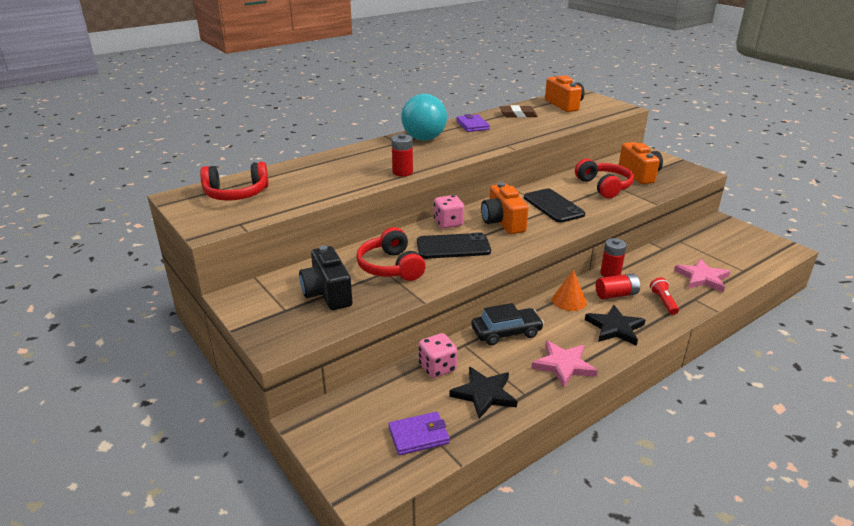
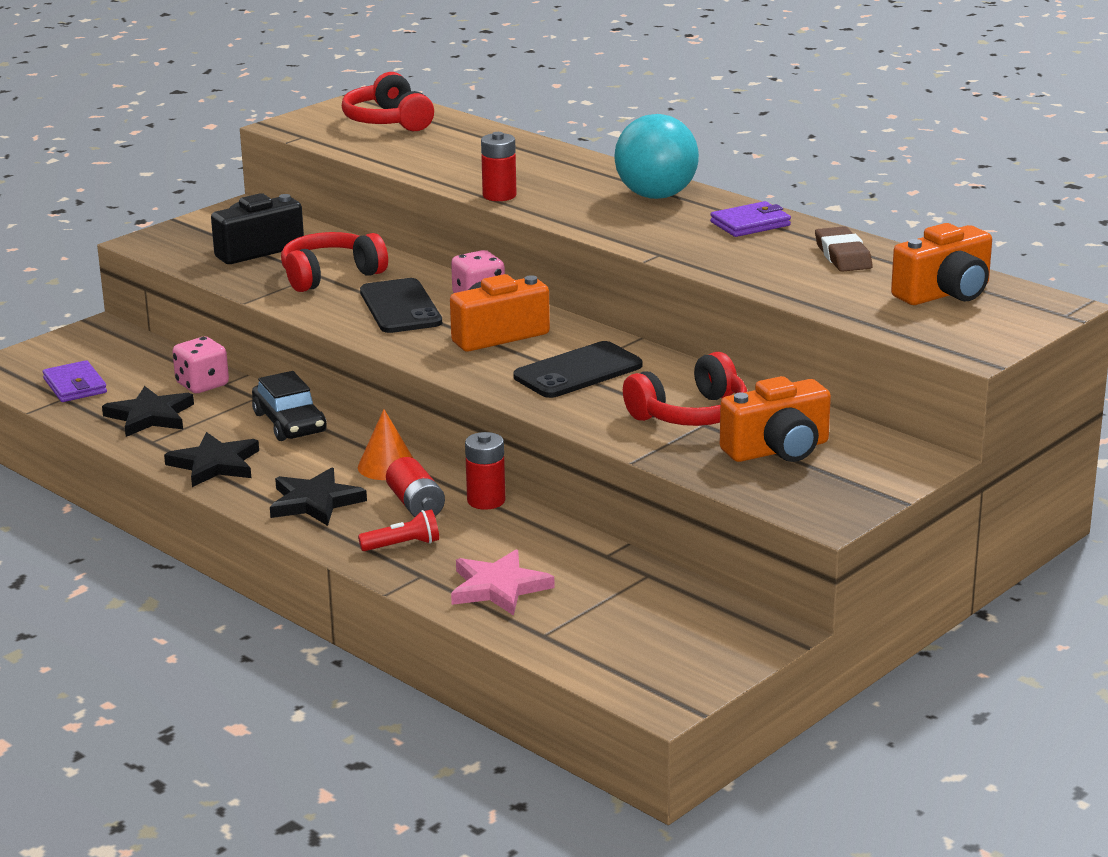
camera: 80 degrees right, 5 degrees down
(563, 365) = (215, 464): pink star -> black star

